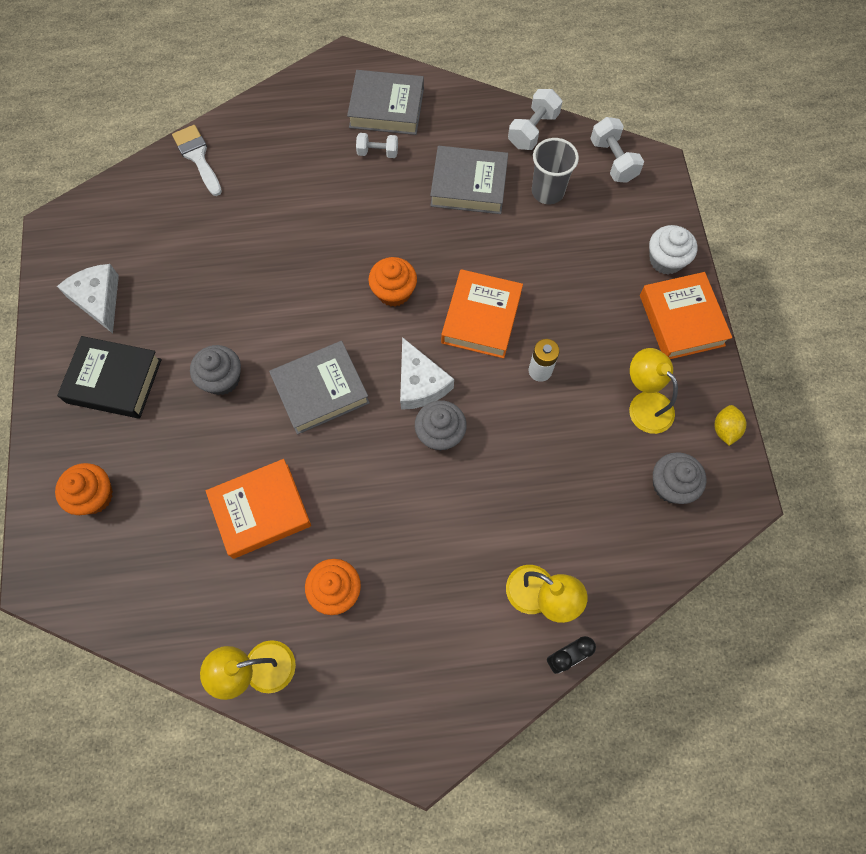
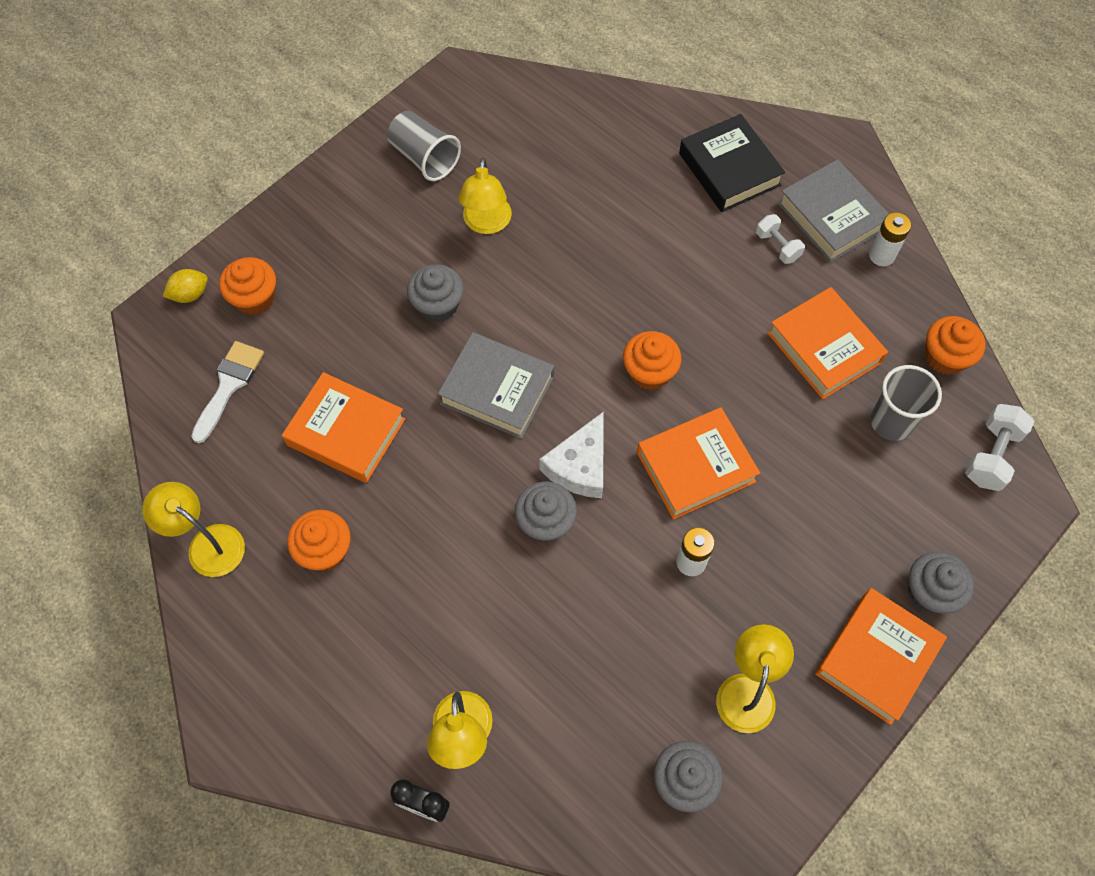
camera: 50 degrees right, 5 degrees down
(98, 299) = (424, 158): white cheese -> grey cup
(114, 381) = (364, 229): black book -> black book (729, 169)
(191, 301) = (486, 224): none -> yellow lamp
(198, 157) = (625, 116): white brush -> white brush (229, 385)
(438, 105) = (881, 255): none -> white battery
(469, 185) = (824, 348): grey book -> orange book
(533, 130) = (945, 357): white dumbbell -> orange cupcake
(666, 260) = (930, 592): white cupcake -> grey cupcake
(725, 429) = (795, 793): yellow lemon -> yellow lemon (190, 294)

